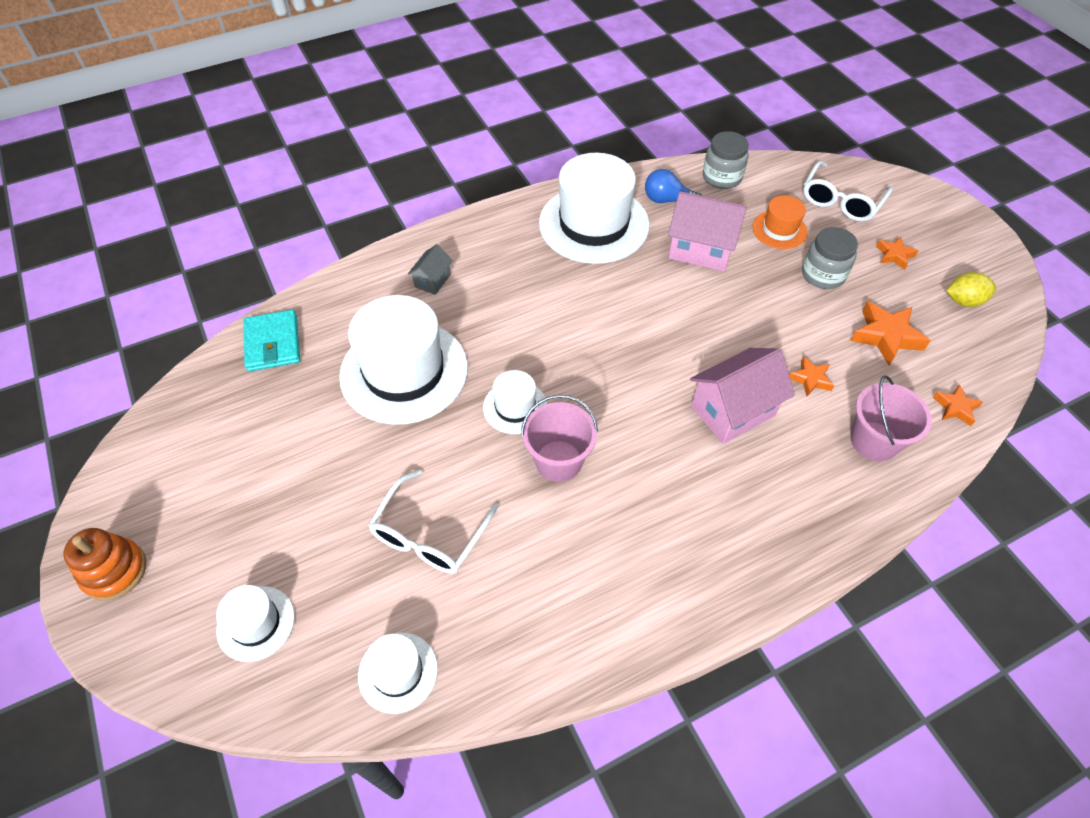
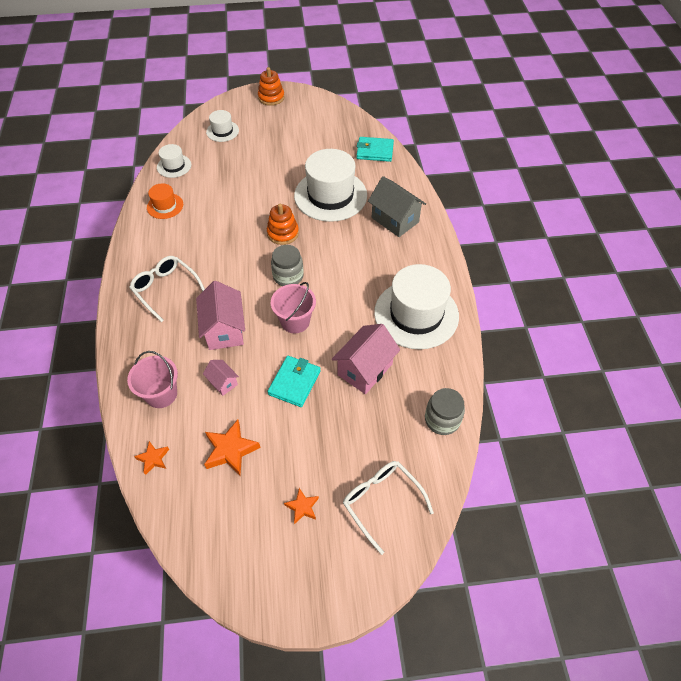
camera: 110 degrees right, 0 degrees up
(429, 534) = (228, 186): white glasses -> white glasses (165, 289)
(432, 281) = (395, 220): grey house -> grey house, size x1.91
(515, 407) = (283, 233): white hat -> orange stacking toy
(558, 461) = (239, 241): pink bucket -> pink bucket (295, 321)
(667, 200) = (426, 369): blue light bulb -> none
(761, 307) = (294, 382): none -> turquoise wallet
(779, 230) = (365, 433): orange hat -> orange hat (165, 206)
(810, 379) = (223, 382): orange star -> pink house
(823, 275) = (306, 440): grey jar -> grey jar (288, 276)
(963, 301) = (233, 531): yellow lemon -> none

